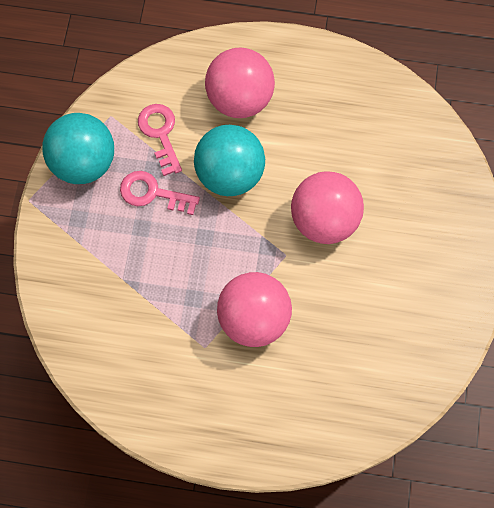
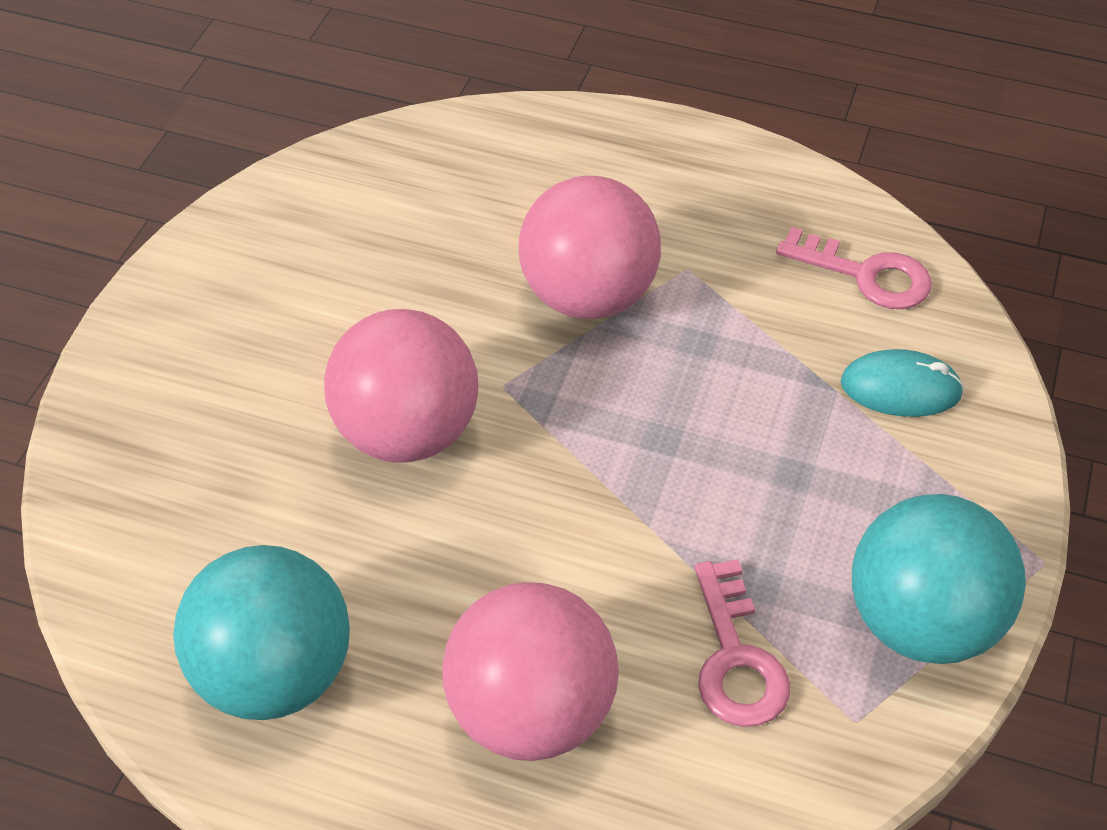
camera: 170 degrees left, 20 degrees down
(91, 285) = (900, 389): none -> turquoise mouse
(152, 193) = (764, 535): pink key -> pink key (866, 275)
(230, 174) = (587, 547): turquoise ball -> turquoise ball (274, 674)

